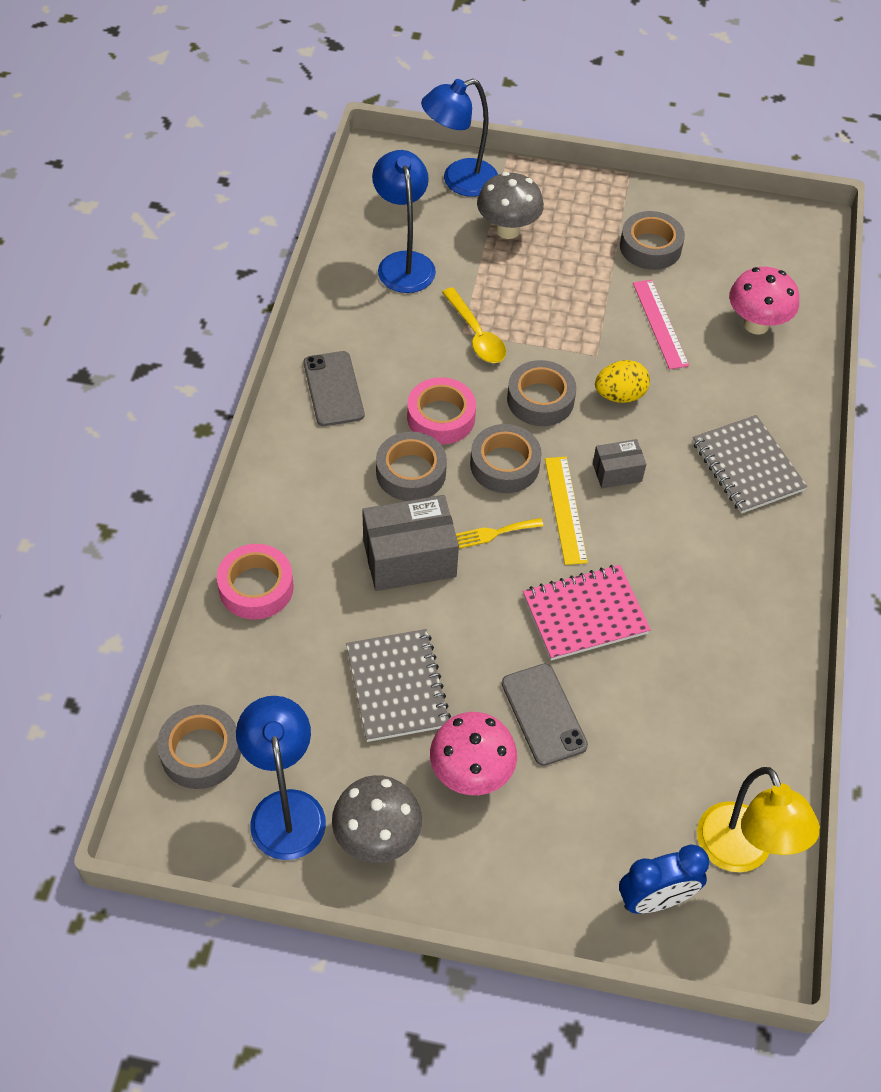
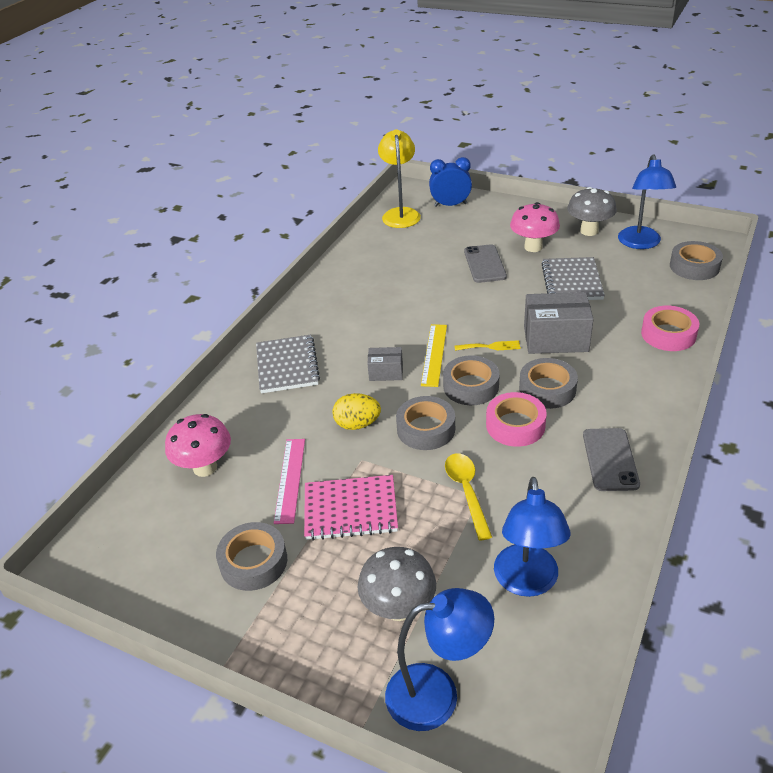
camera: 160 degrees left, 15 degrees down
(585, 614) = (443, 301): pink notebook -> pink notebook (350, 510)

